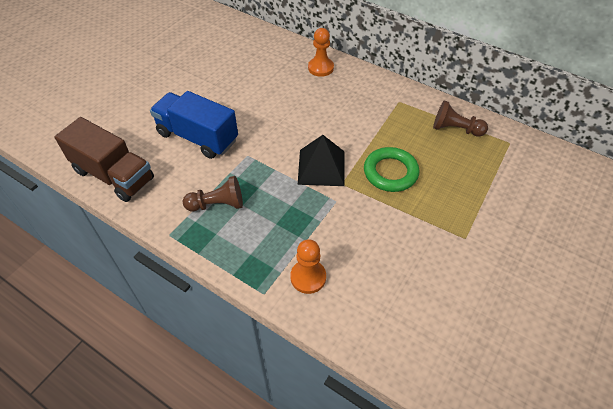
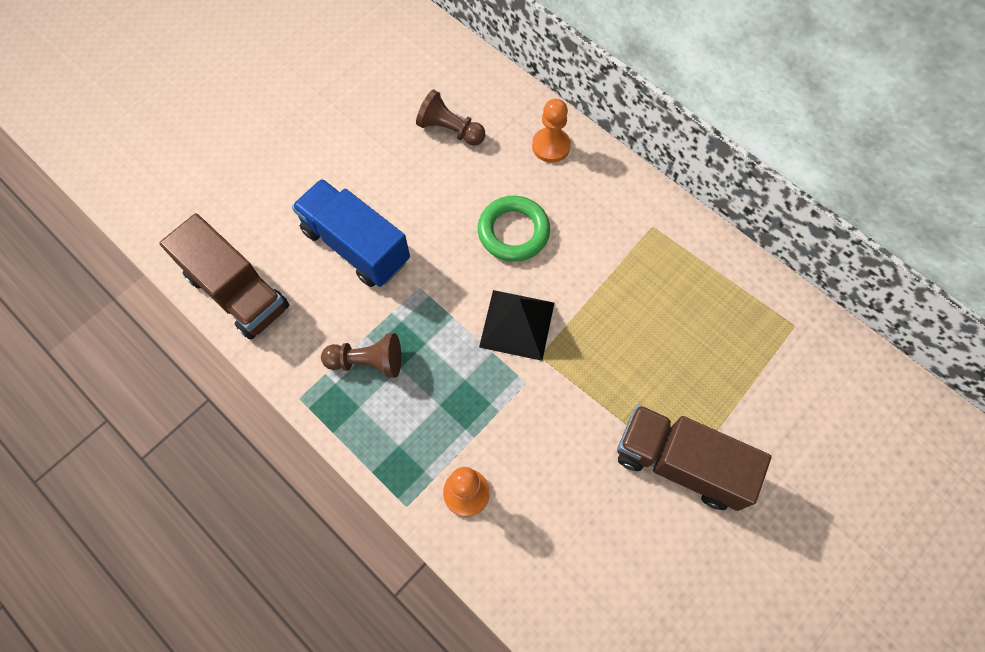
camera: 10 degrees right, 15 degrees up
(390, 172) = (610, 348): green ring -> green ring (513, 231)
(455, 129) = (722, 289): brown pawn -> brown pawn (450, 130)
(459, 234) = (680, 463): none -> brown truck

